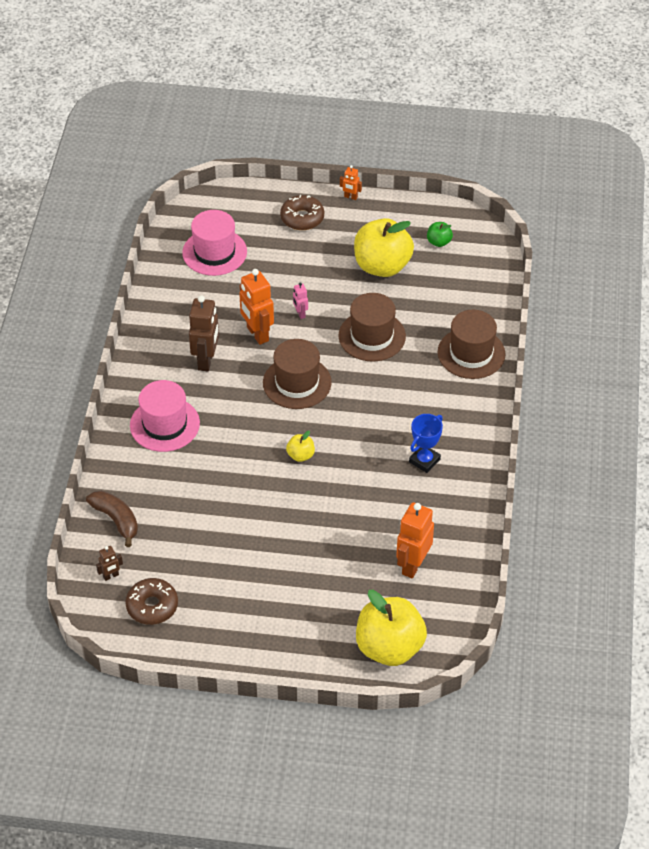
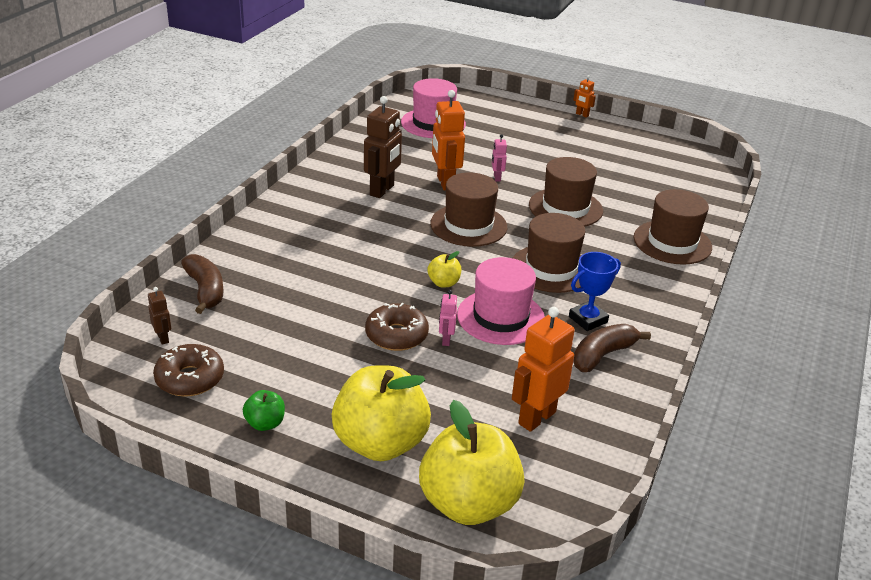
camera: 15 degrees right, 15 degrees down
(111, 576) = (163, 338): brown robot -> brown robot turned 105 degrees counterclockwise
(164, 424) = (310, 227): pink hat -> pink hat (501, 317)
(302, 218) = (529, 119): brown donut -> brown donut (396, 335)
(324, 513) = (446, 340): none -> pink robot
(380, 413) = (551, 268): none -> brown hat
(382, 266) = (596, 162): yellow apple -> yellow apple (380, 443)
(439, 242) = (661, 158): green apple -> green apple (265, 423)
(444, 493) = (602, 355): none -> brown banana

